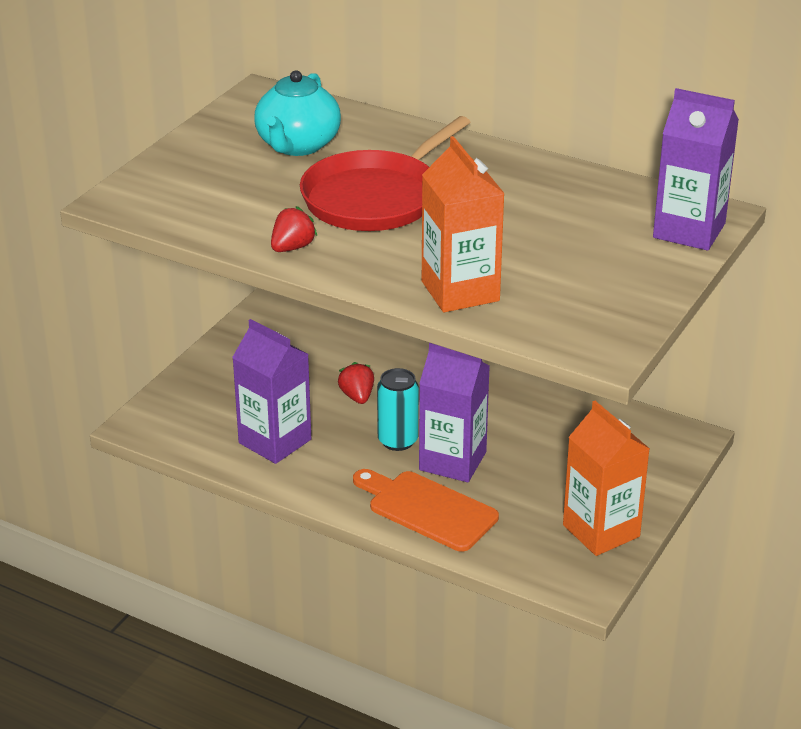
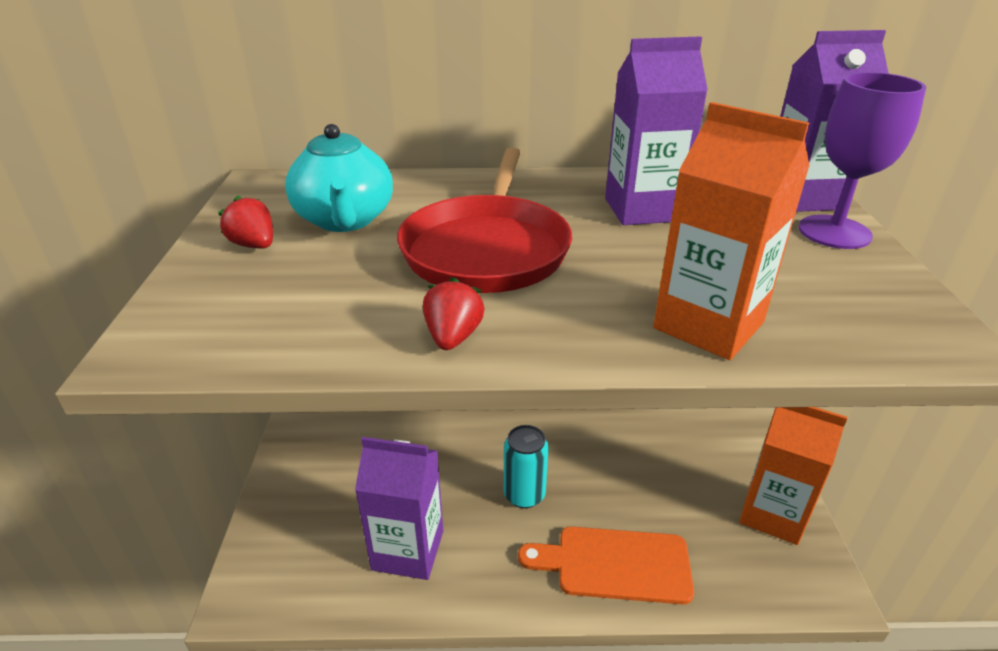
camera: 30 degrees left, 0 degrees up
(357, 396) = (451, 461): red strawberry -> red strawberry (254, 245)
(452, 461) = (589, 495): purple carton -> purple carton (643, 209)
(662, 264) = (834, 232): none -> purple goblet

